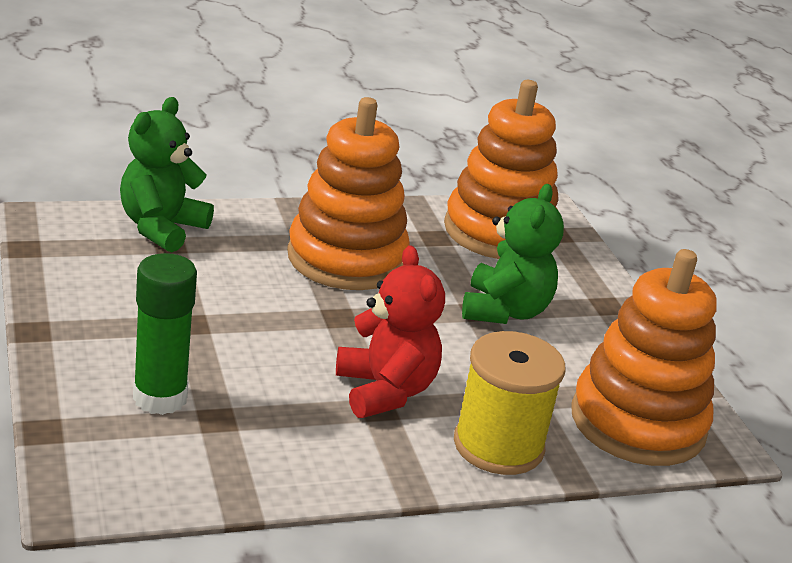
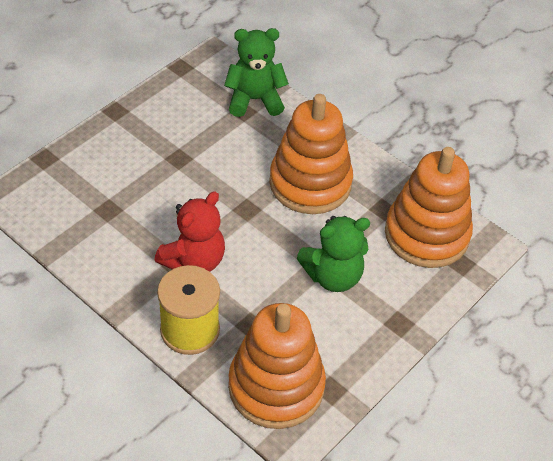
camera: 60 degrees right, 20 degrees up
(160, 398) = (104, 181): green glue stick -> none

